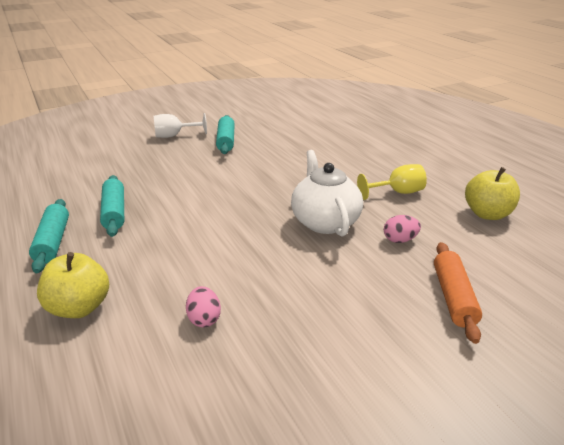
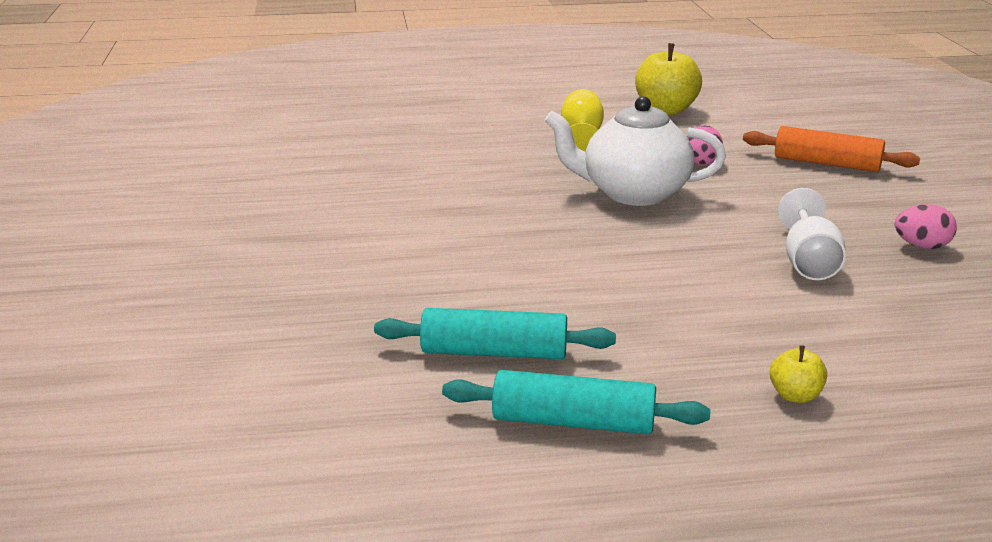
camera: 70 degrees left, 5 degrees down
(79, 307) = (795, 396): yellow apple -> yellow apple, size x0.50
(174, 136) = (182, 266): white goblet -> white goblet (808, 262)
(204, 319) = (841, 301): pink egg -> pink egg (922, 246)
(226, 141) = (273, 220): turquoise rolling pin -> none

